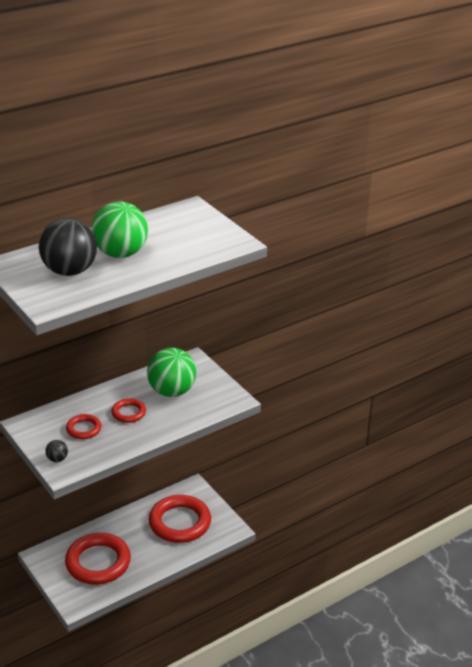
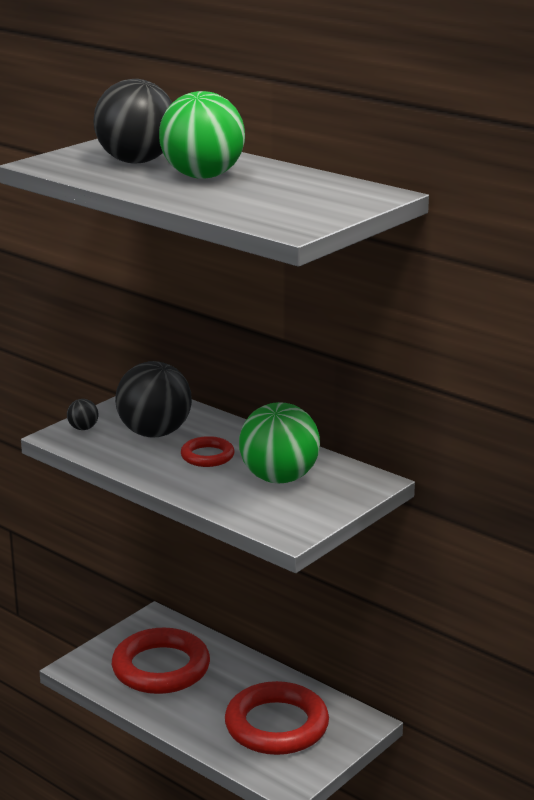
camera: 75 degrees right, 10 degrees down
(84, 429) = (154, 433): red ring -> black ball

